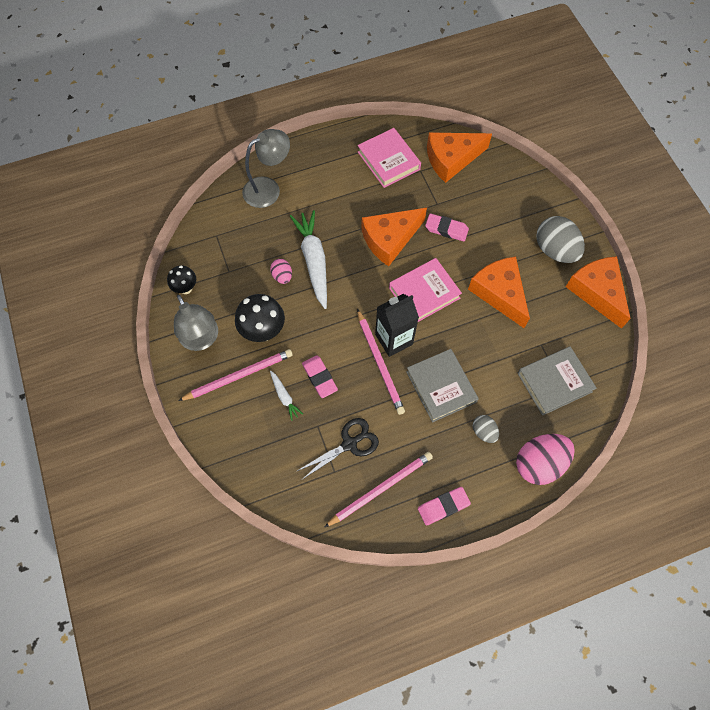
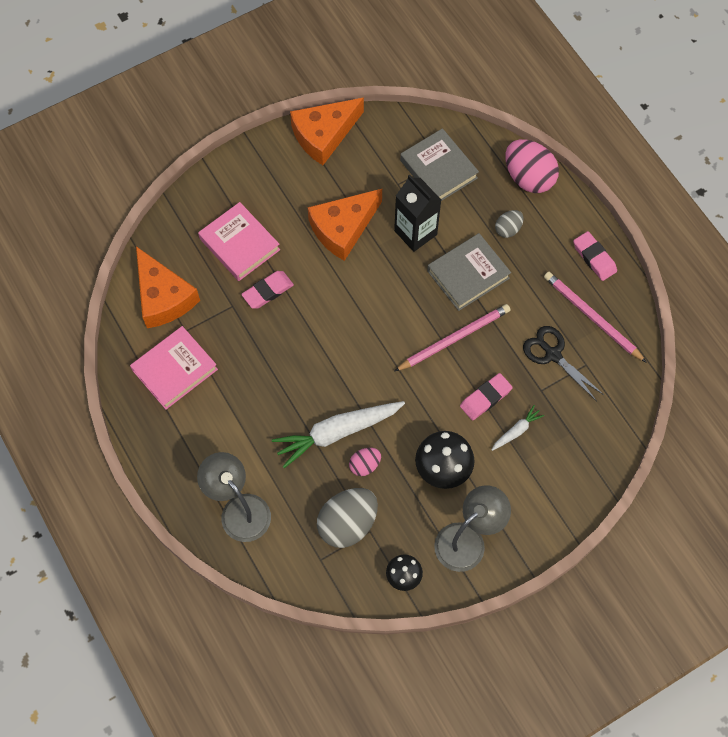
camera: 100 degrees left, 0 degrees up
(239, 376) = (503, 486): pink pencil -> none
(390, 239) = (292, 351): orange cheese -> none
(394, 339) = (422, 328): black carton -> black carton (415, 233)
(424, 293) = (357, 305): pink book -> pink book (239, 244)
(446, 229) = (268, 291): pink eraser -> pink eraser turned 45 degrees clockwise
(555, 250) = (277, 178): grey egg -> grey egg (347, 523)

